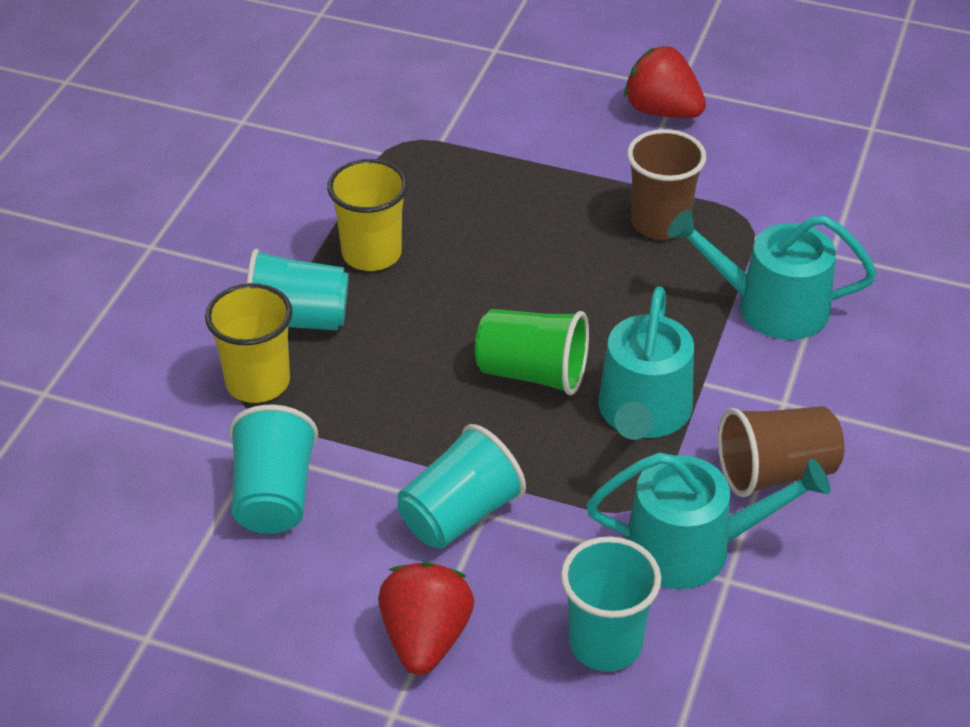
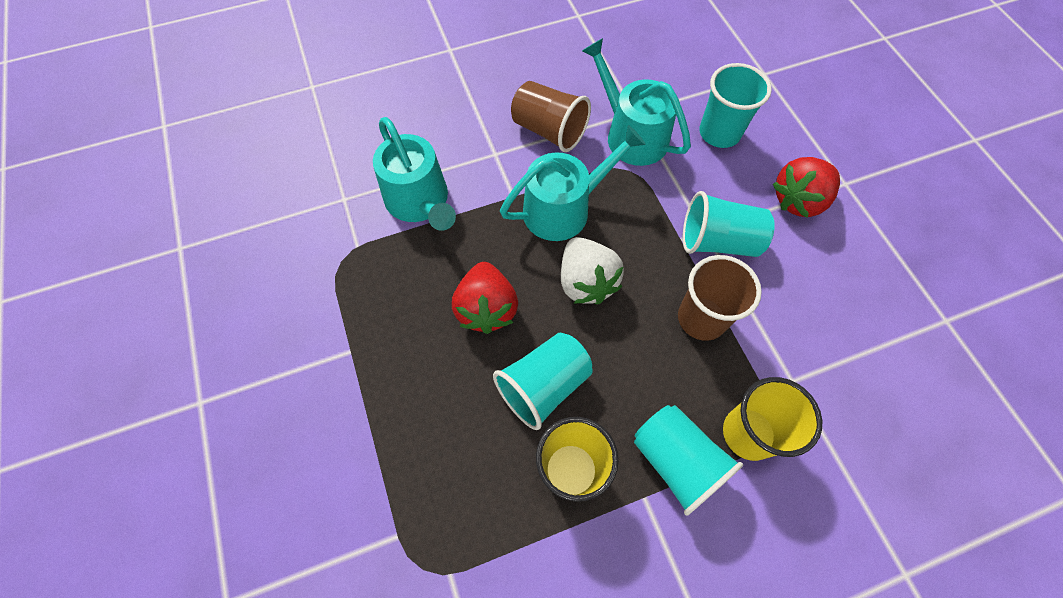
camera: 130 degrees left, 20 degrees up
(274, 496) = (808, 341): turquoise cup -> turquoise cup (544, 386)
(532, 373) = (586, 282): green cup -> white strawberry
(660, 223) = (384, 307): brown cup -> brown cup (701, 318)
(662, 111) = (242, 393): red strawberry -> red strawberry (486, 308)

